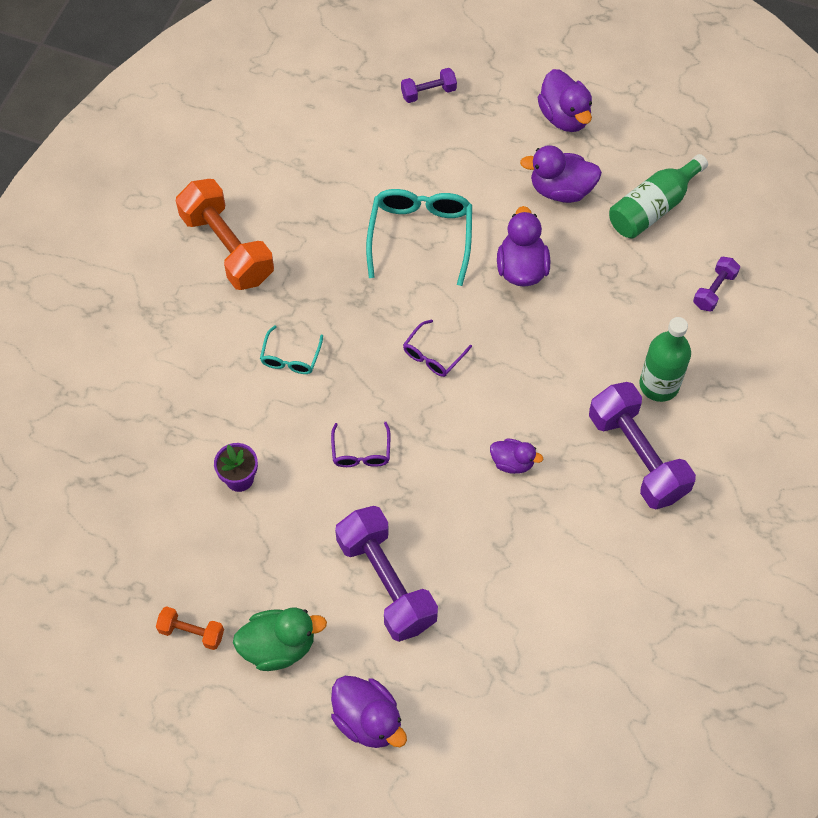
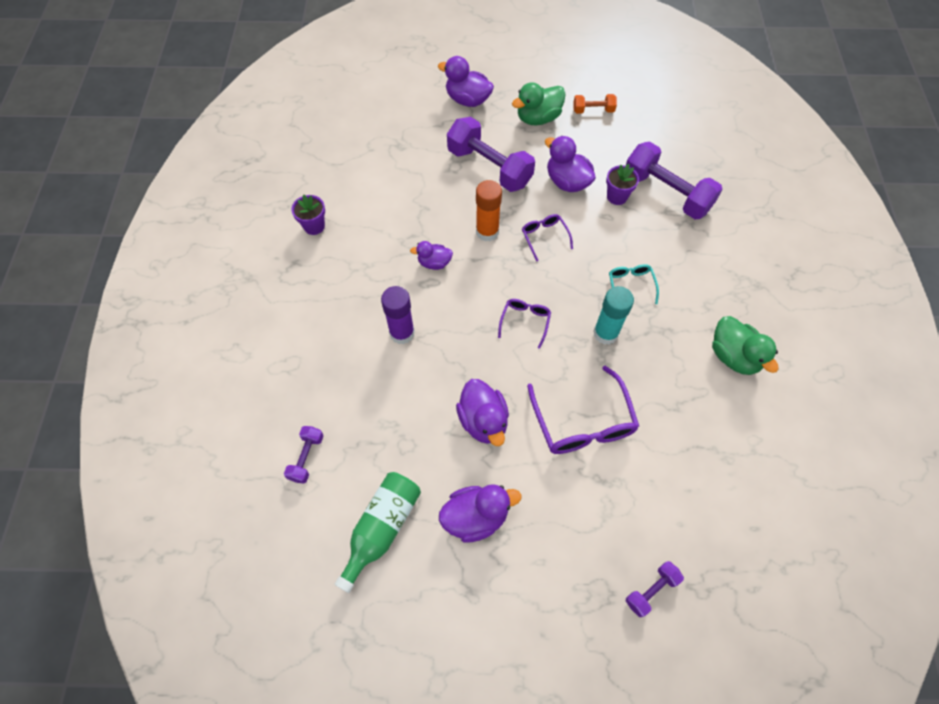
camera: 160 degrees right, 0 degrees up
(227, 247) = (733, 356): orange dumbbell -> green duck
(349, 314) = (605, 333): none -> turquoise glue stick
(420, 236) = (583, 422): turquoise glasses -> purple glasses
(430, 483) = (487, 232): none -> orange glue stick
(564, 117) = (501, 611): purple duck -> purple duck (567, 182)
(579, 387) = (402, 333): none -> purple glue stick
(637, 456) = (343, 295): purple dumbbell -> purple dumbbell (666, 193)
(653, 567) = (314, 226): none -> purple flower pot
(659, 385) = (338, 355): green bottle -> none

